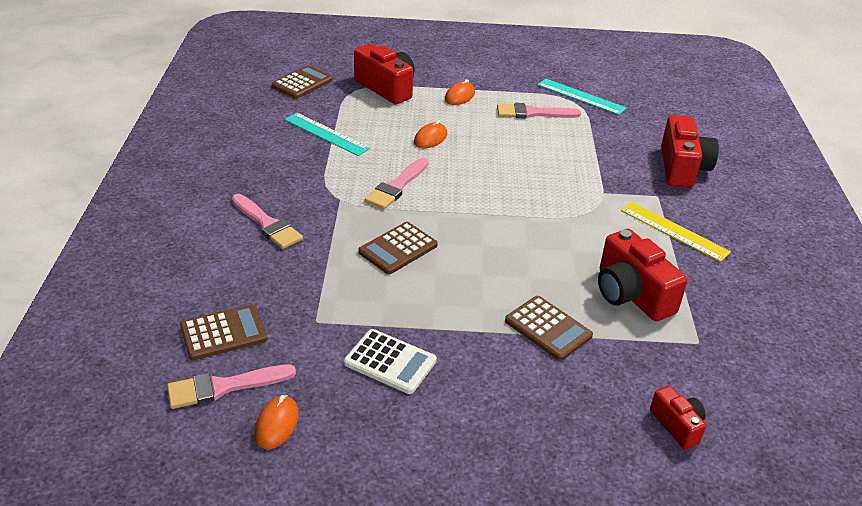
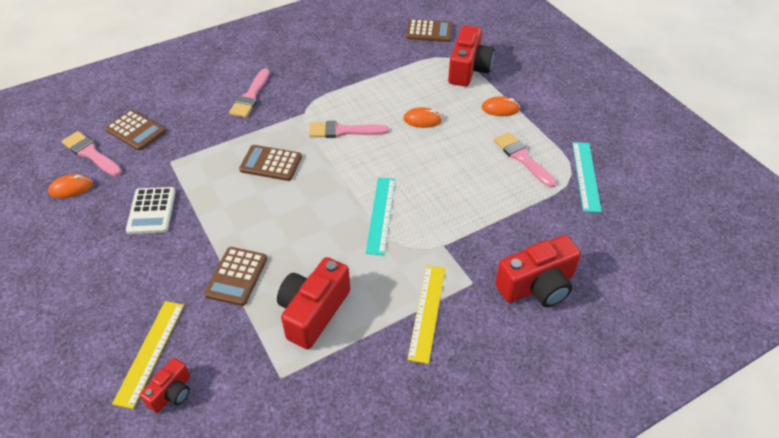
camera: 60 degrees right, 10 degrees up
(326, 134) = (376, 71): turquoise ruler -> turquoise ruler (381, 215)
(612, 427) = (150, 352): none -> yellow ruler

